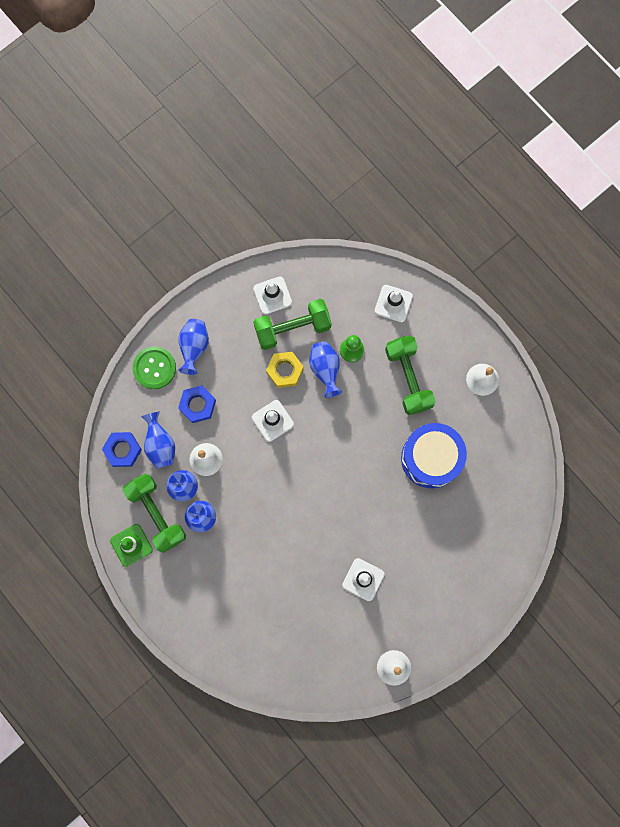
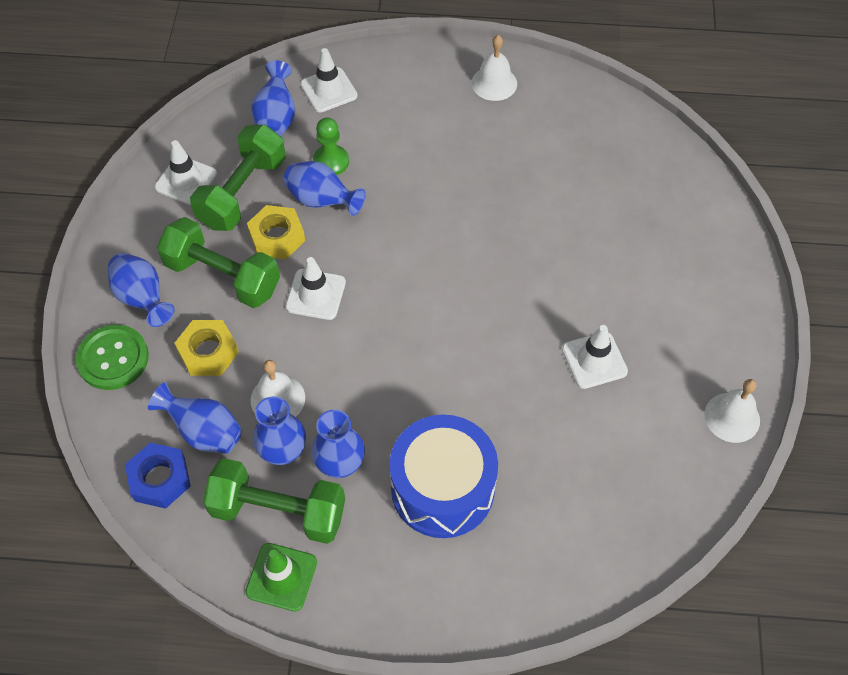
camera: 45 degrees left, 20 degrees down
(197, 405) = (208, 352): blue nut -> yellow nut
(350, 297) = (276, 118): none -> blue vase
(408, 378) = (419, 140): green dumbbell -> green dumbbell (222, 276)
(431, 458) = (526, 188): blue drum -> blue drum (442, 488)

